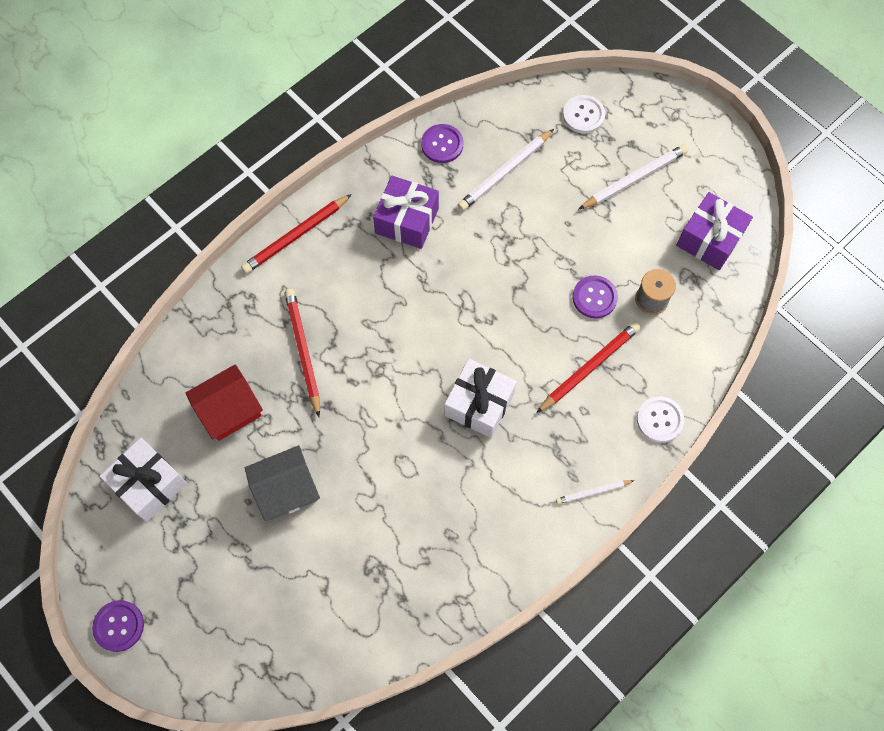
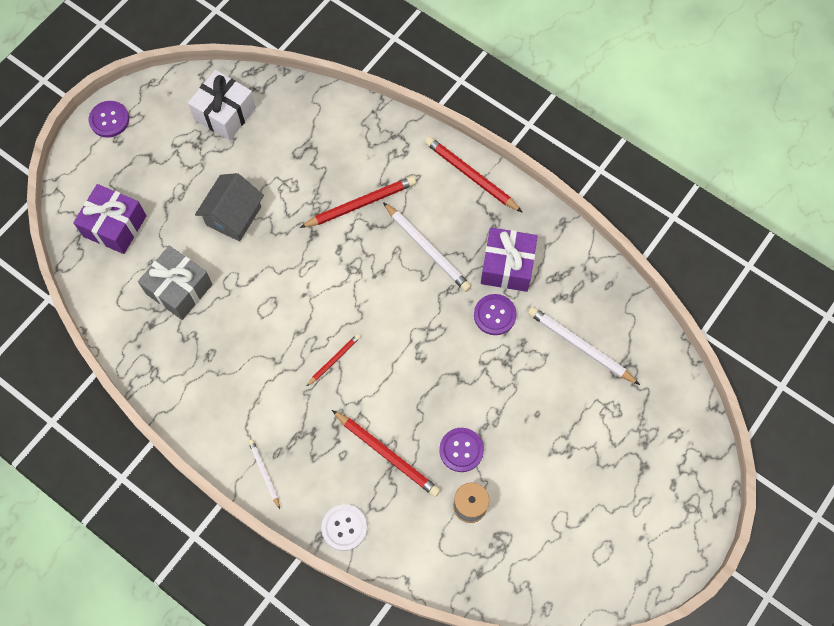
camera: 80 degrees right, 0 degrees up
(229, 410) = (297, 158): red house -> none
(286, 489) = (233, 216): grey house -> grey house turned 60 degrees clockwise
(364, 561) = (179, 289): none -> grey gift
(442, 144) = (597, 283): purple button -> purple button (494, 315)
(479, 404) = (334, 360): white gift -> red pencil
(583, 115) = (665, 413): white button -> none
(634, 178) = (603, 474): white pencil -> white pencil (427, 249)
(709, 239) = (550, 559): purple gift -> purple gift (115, 226)

